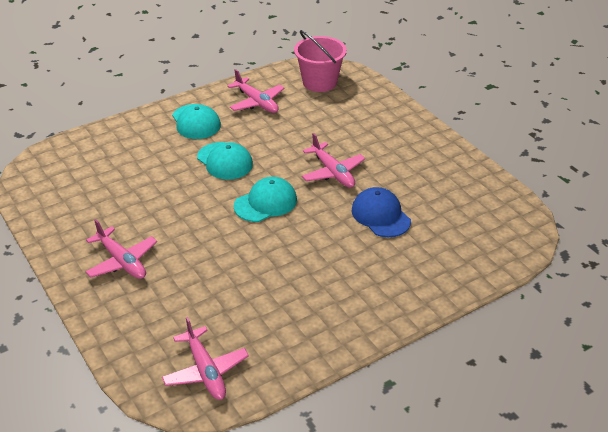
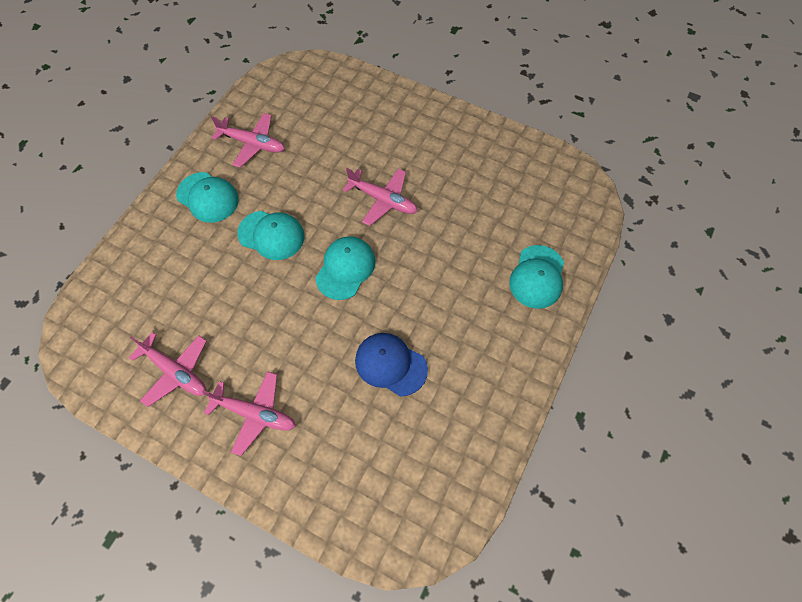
camera: 30 degrees left, 25 degrees up
(205, 371) = (423, 498): pink plane -> pink plane (176, 371)
(319, 82) = (298, 91): pink bucket -> none
(380, 215) = (458, 231): blue cap -> blue cap (390, 364)
(428, 272) = (537, 277): none -> turquoise cap

